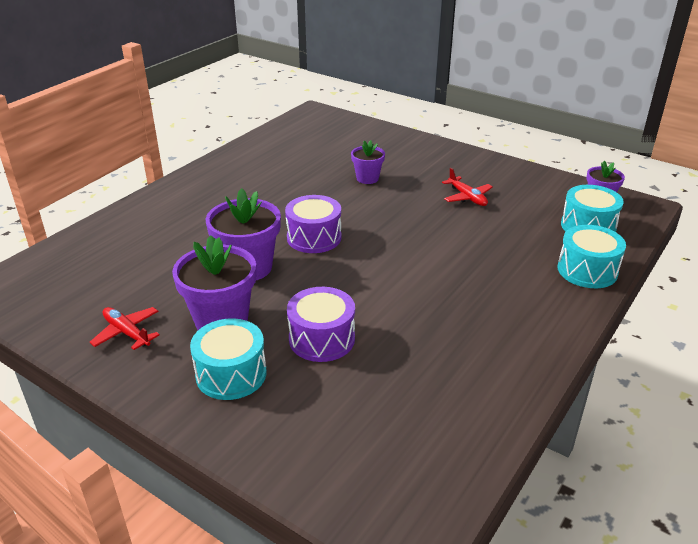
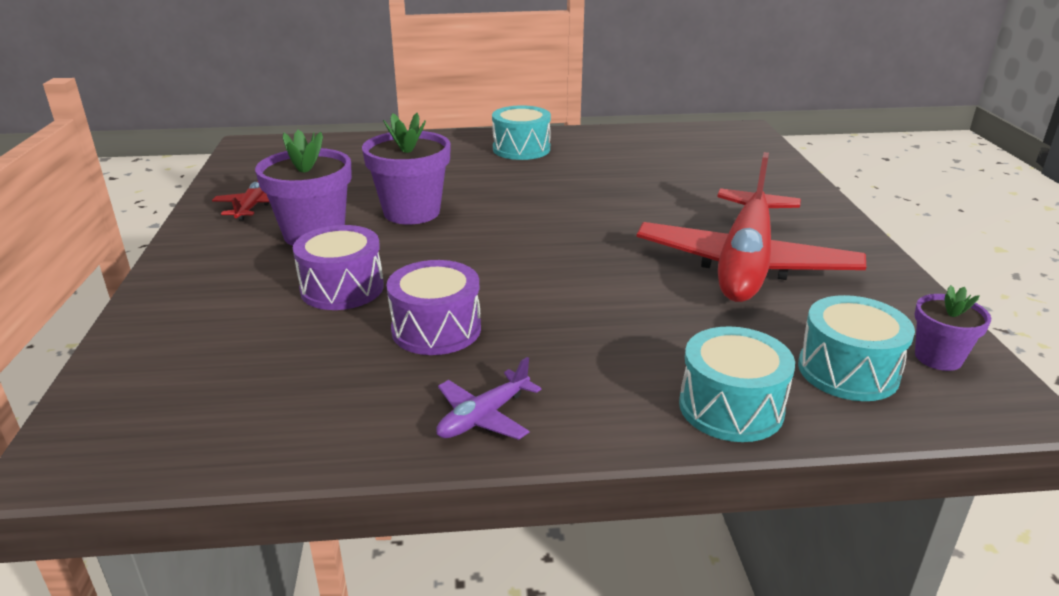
camera: 50 degrees right, 5 degrees down
(231, 374) = (240, 269): turquoise drum -> turquoise drum (521, 149)
(314, 237) = (509, 219): purple drum -> purple drum (436, 329)
(367, 178) = (669, 200): purple flower pot -> none
(467, 197) = (745, 264): red plane -> red plane, size x2.49
(526, 346) = (483, 417): none -> purple plane

